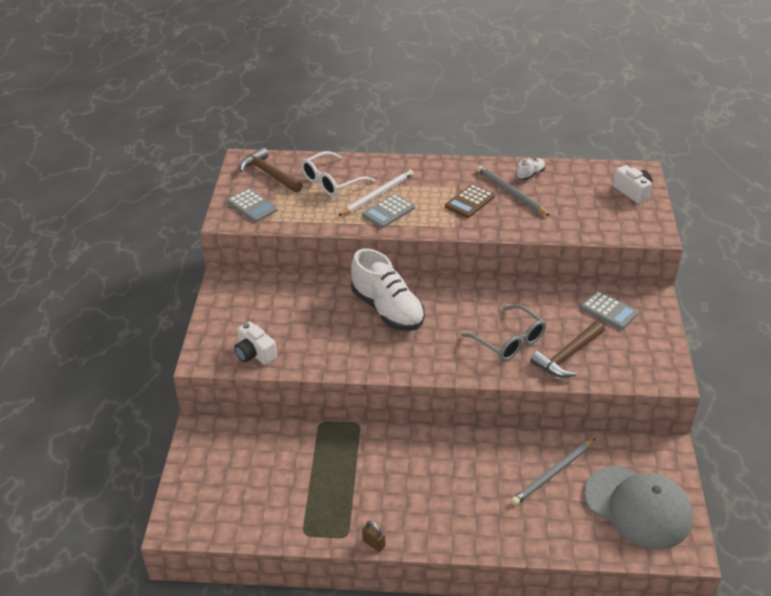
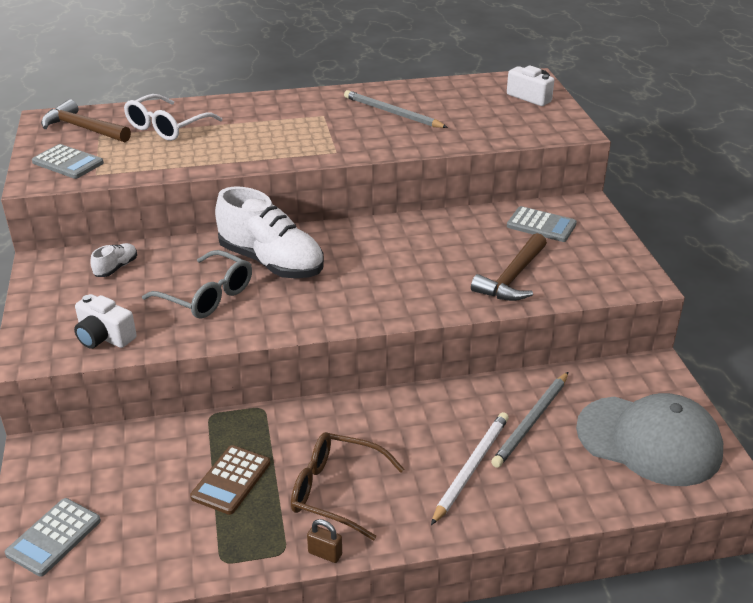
camera: 15 degrees left, 5 degrees down
(377, 195) = (229, 133): white pencil -> white pencil (471, 468)
(388, 211) = (249, 147): grey calculator -> grey calculator (54, 537)
(393, 499) = (335, 491): none -> brown glasses
(469, 201) = (346, 126): brown calculator -> brown calculator (231, 480)
(509, 341) = (436, 273): grey glasses -> grey glasses (207, 296)
(530, 174) = (408, 94): white shoe -> white shoe (116, 268)

